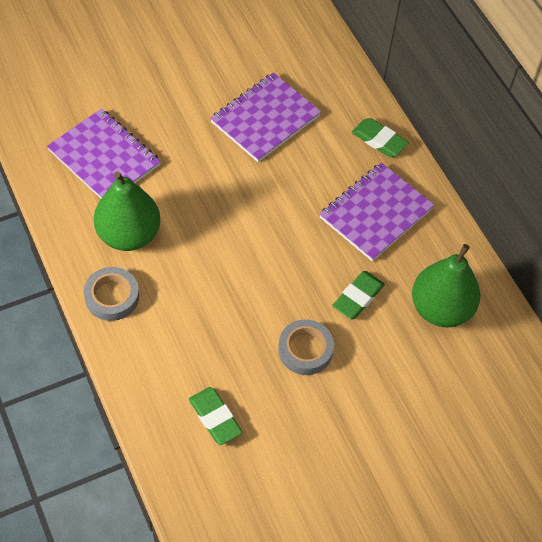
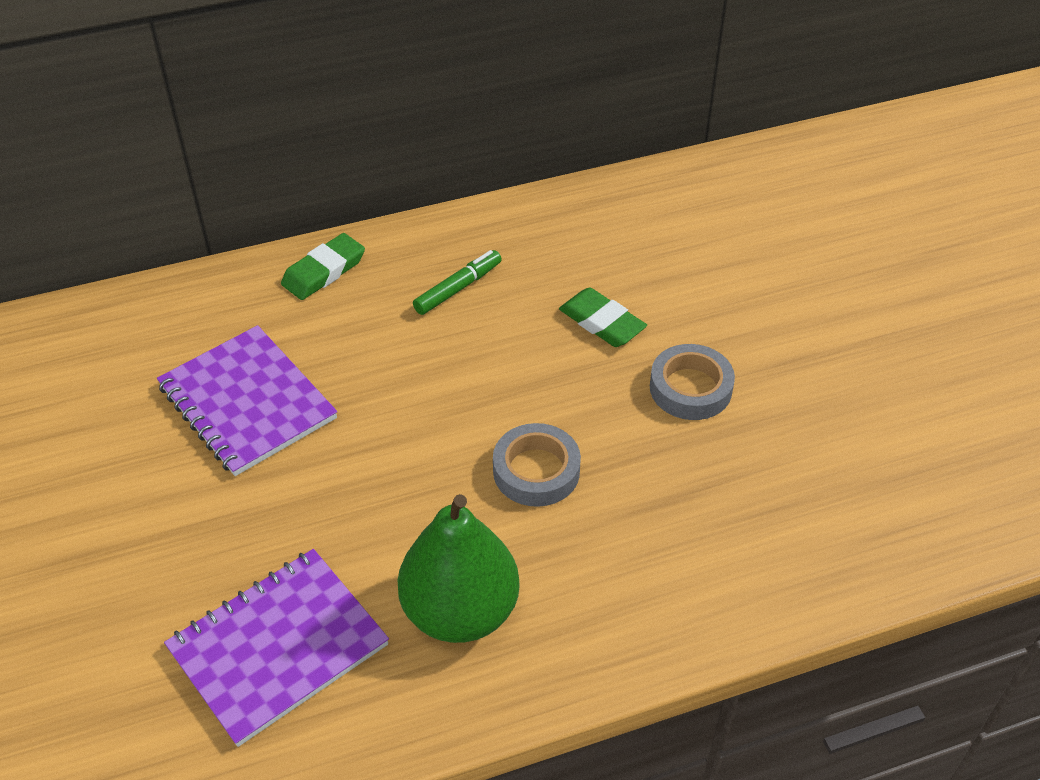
camera: 80 degrees left, 10 degrees down
(112, 297) = (589, 640): grey tape -> grey tape (536, 471)
(215, 417) = (811, 504): green eraser -> none
(376, 213) = (457, 288): purple notebook -> green marker
(440, 309) = (623, 241): green pear -> none

